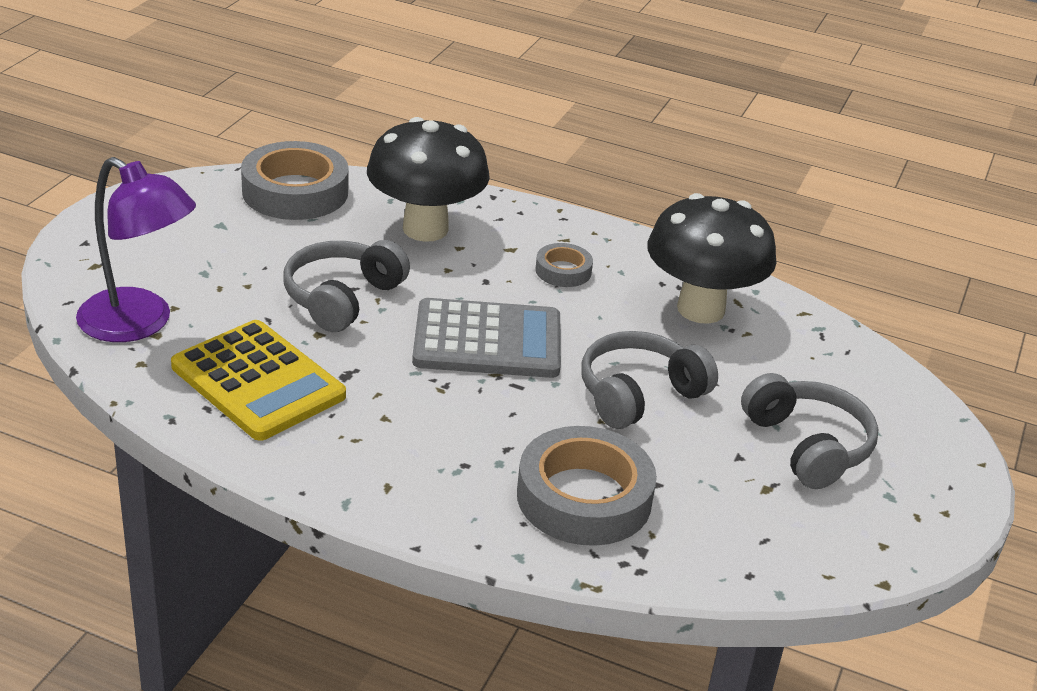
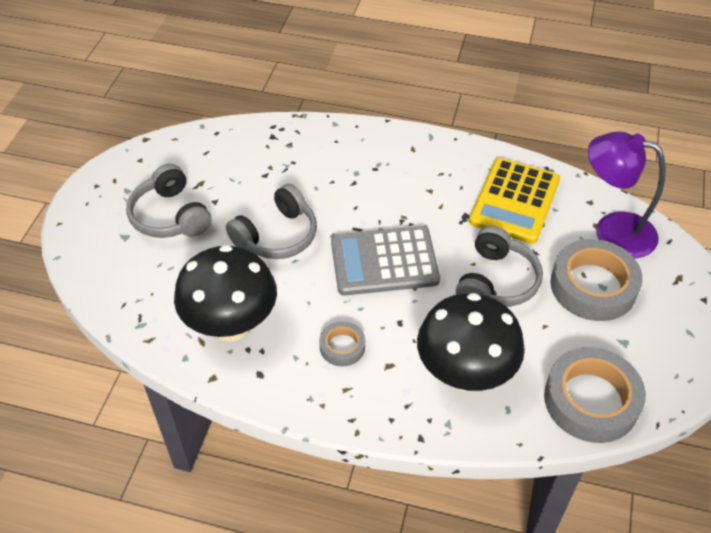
camera: 175 degrees right, 15 degrees up
(258, 381) = (514, 201): yellow calculator -> yellow calculator turned 105 degrees counterclockwise
(584, 497) = (305, 159): grey tape -> grey tape (593, 286)

